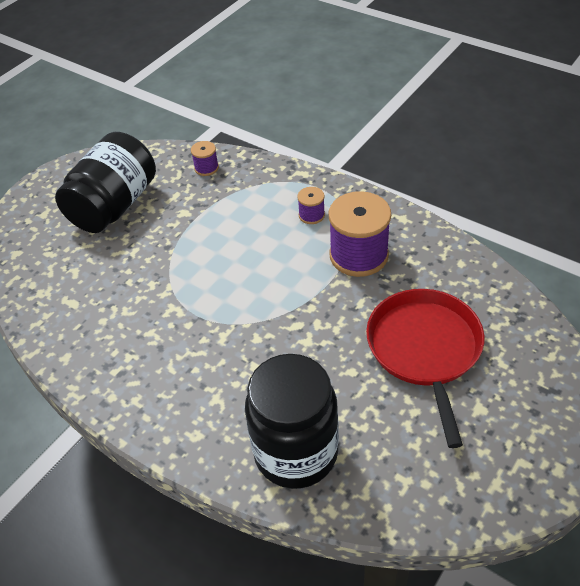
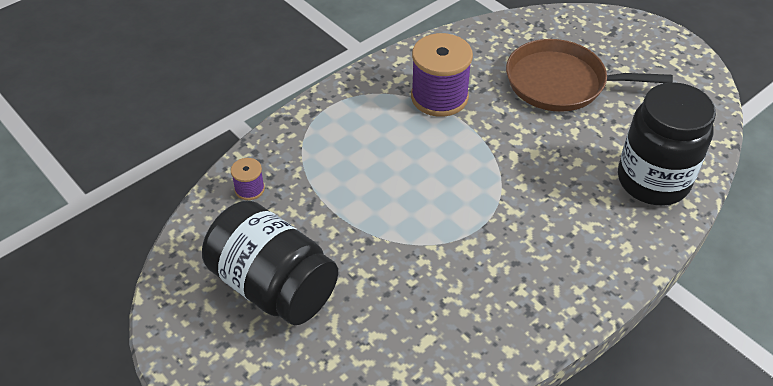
camera: 80 degrees left, 0 degrees up
(311, 215) = (370, 117): purple spool -> none
(425, 349) = (561, 83): red pan -> brown pan

